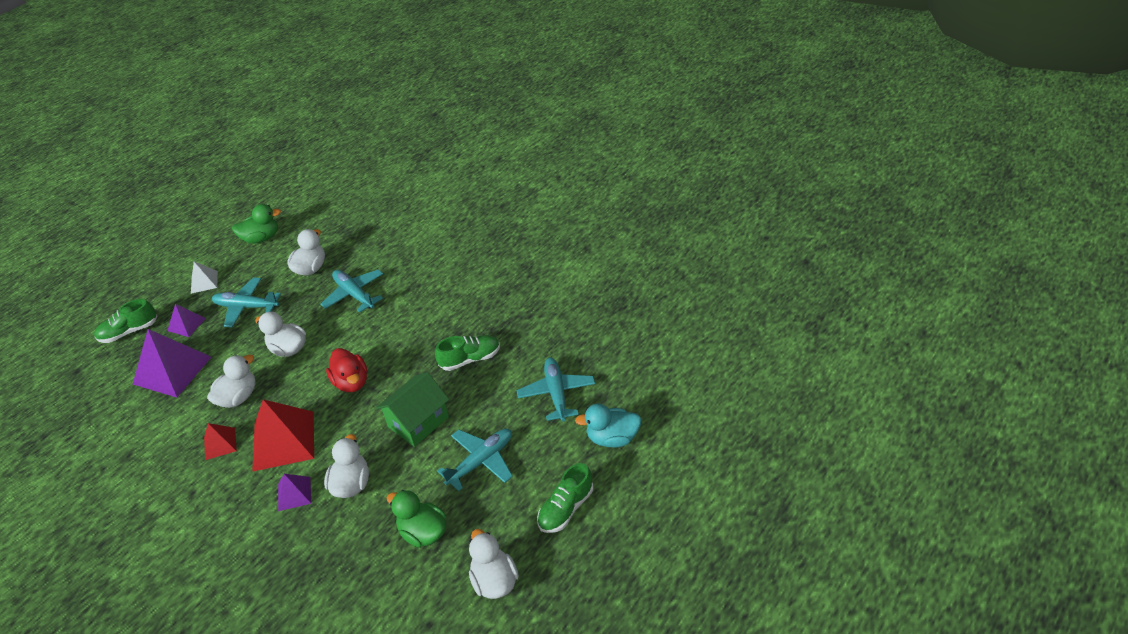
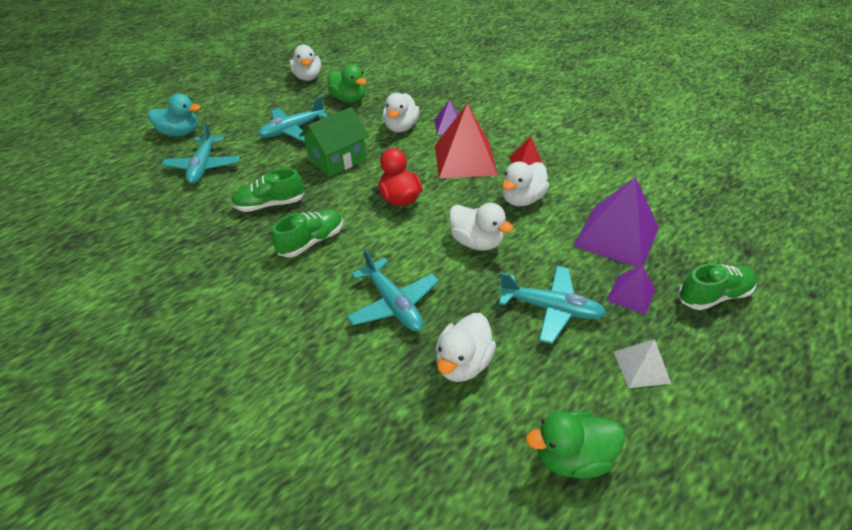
camera: 175 degrees left, 0 degrees up
(566, 508) = (243, 101): green shoe -> green shoe (312, 241)

